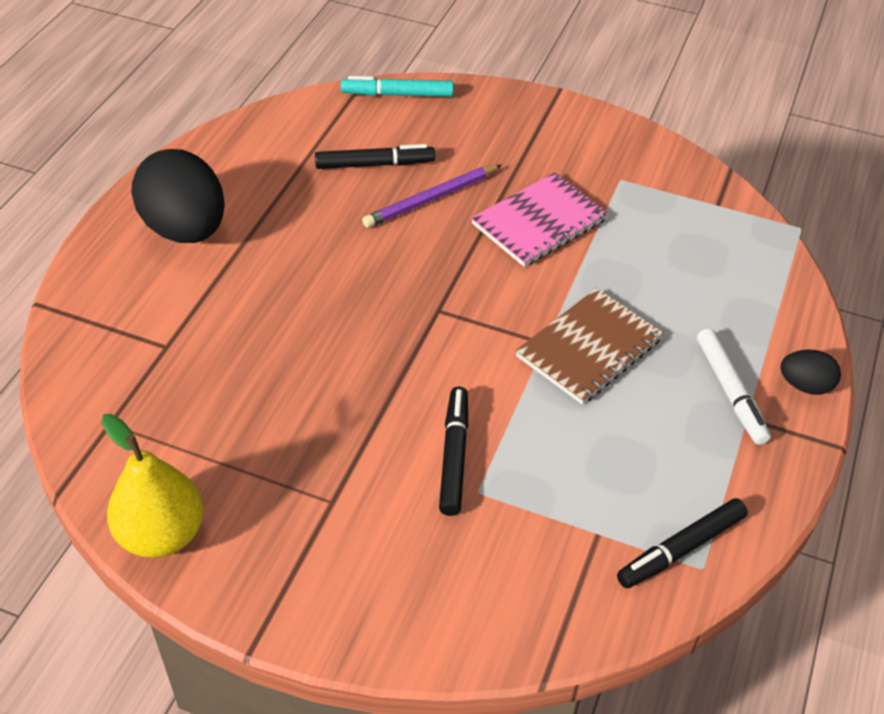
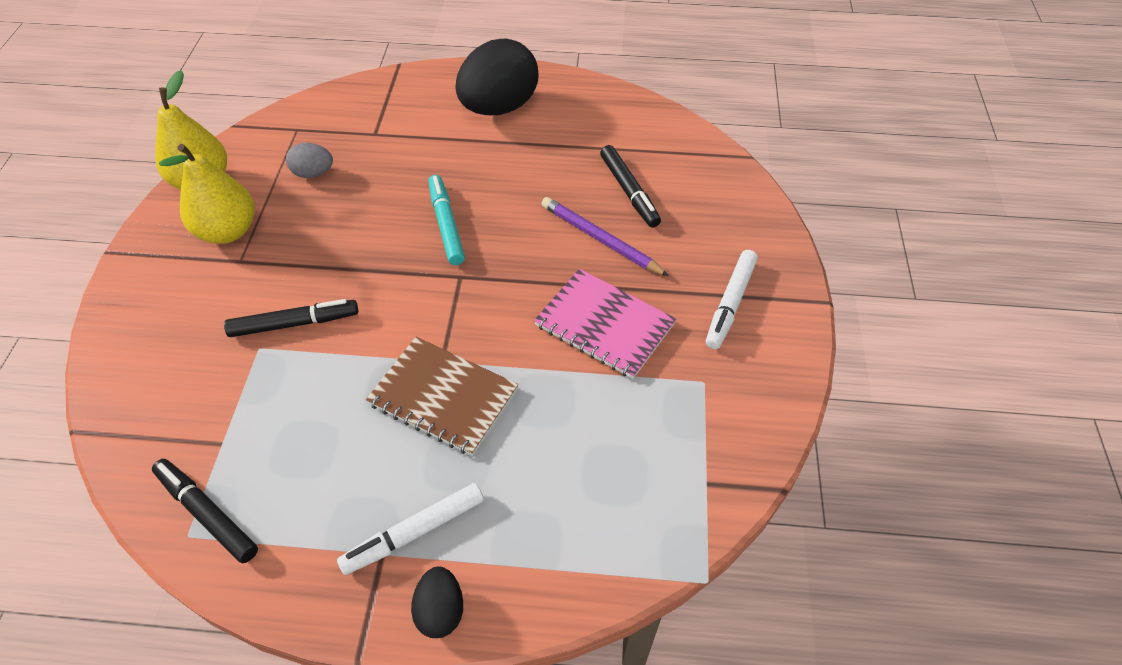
camera: 75 degrees right, 5 degrees up
(209, 414) = (313, 173): none -> grey egg
(274, 510) = (228, 231): none -> yellow pear
(397, 94) = (736, 182): turquoise marker -> turquoise marker (446, 224)
(543, 141) = (730, 304): none -> white marker

